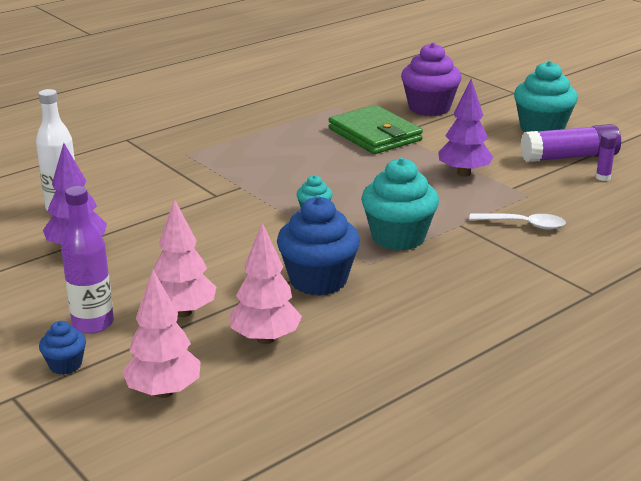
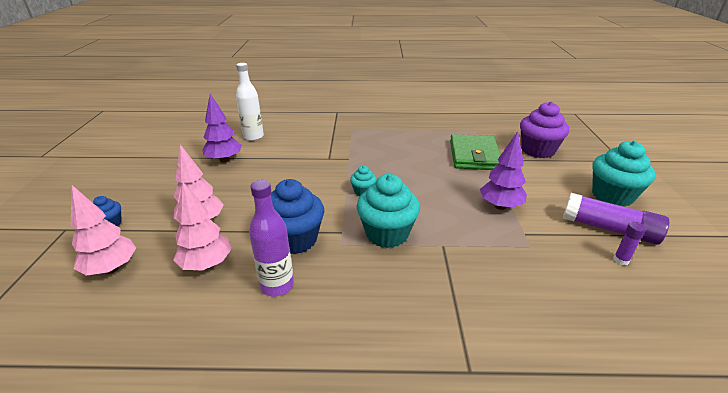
camera: 40 degrees right, 5 degrees up
(93, 324) = (159, 206): purple bottle -> purple bottle (277, 285)
(524, 225) = (493, 270): white spoon -> none

